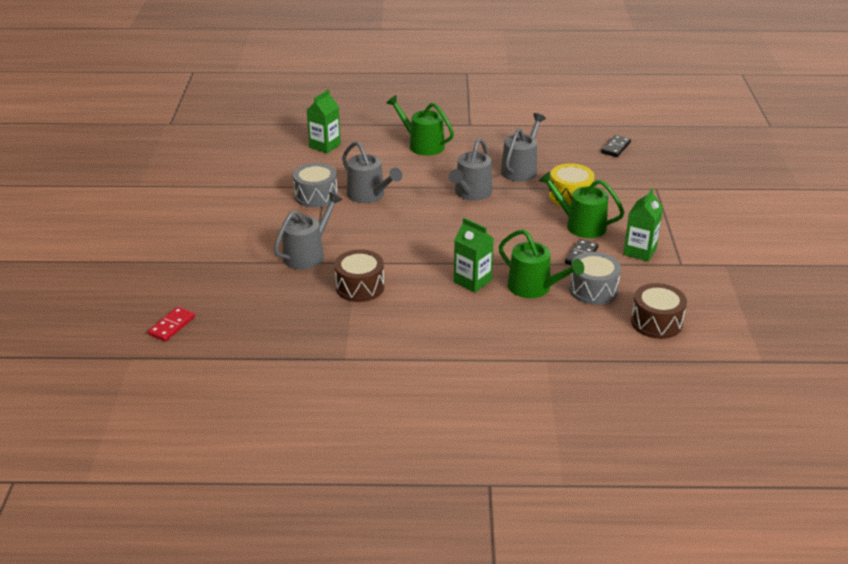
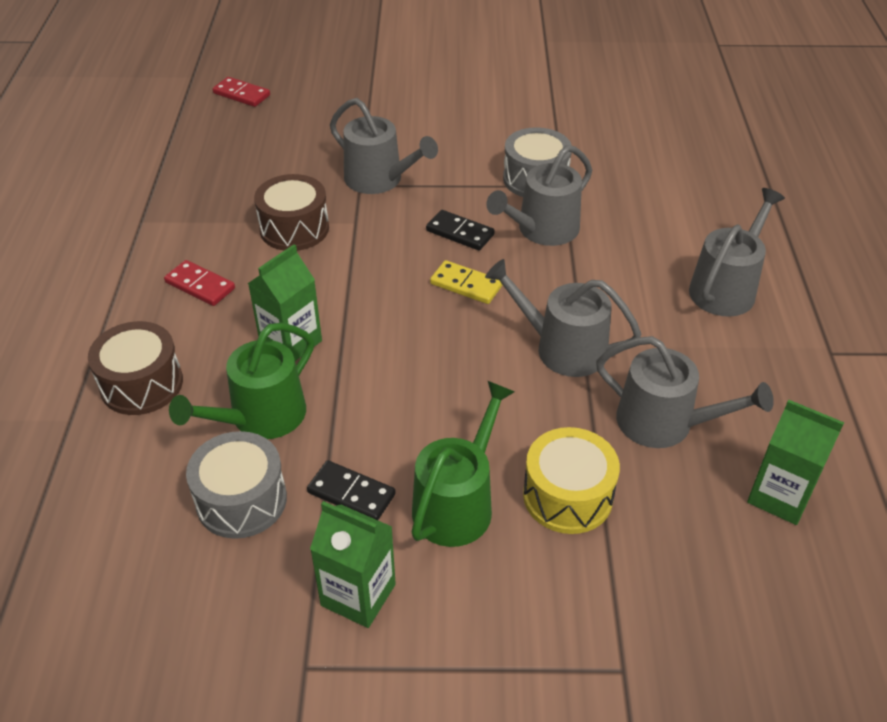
camera: 90 degrees right, 10 degrees up
(325, 146) = (691, 180): green carton -> green carton (780, 496)
(419, 221) = (466, 285): none -> yellow domino
(419, 322) = (200, 285): none -> red domino
(423, 145) = (725, 288): green watering can -> grey watering can
(616, 148) = (807, 609): black domino -> black domino (460, 233)
(656, 322) = (122, 588): brown drum -> brown drum (142, 384)

